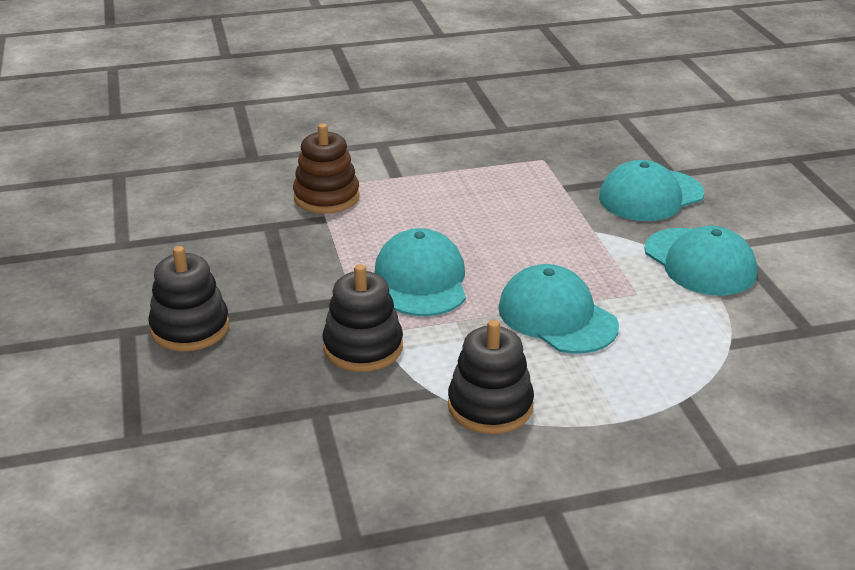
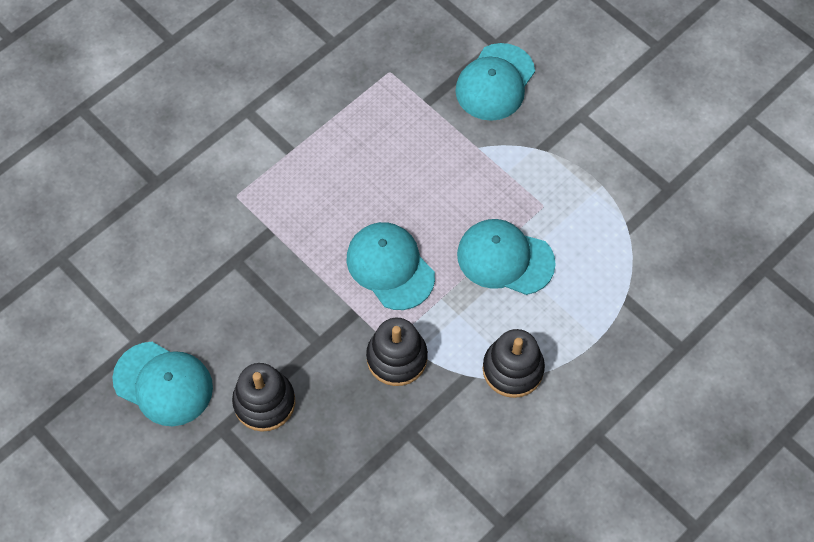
camera: 30 degrees left, 30 degrees up
(326, 197) = (253, 204): brown stacking toy -> none
(700, 262) = (568, 148): turquoise cap -> turquoise cap (163, 384)

